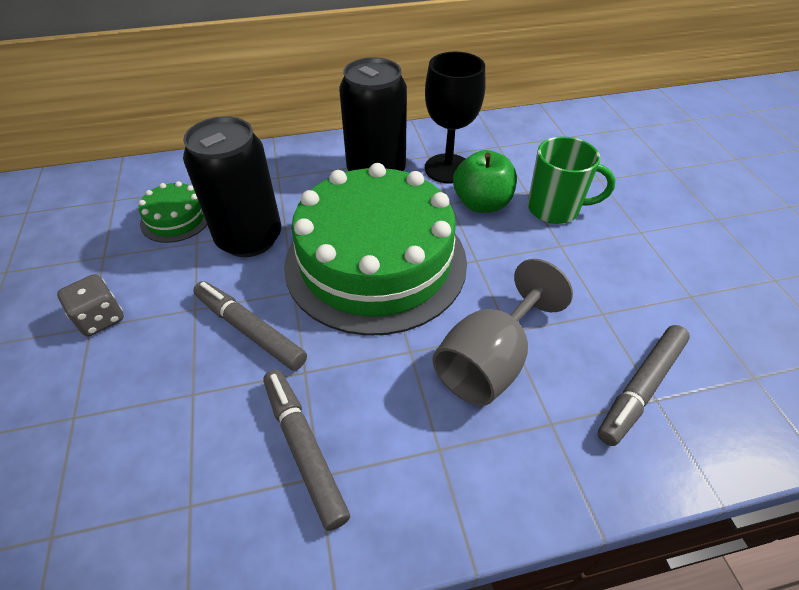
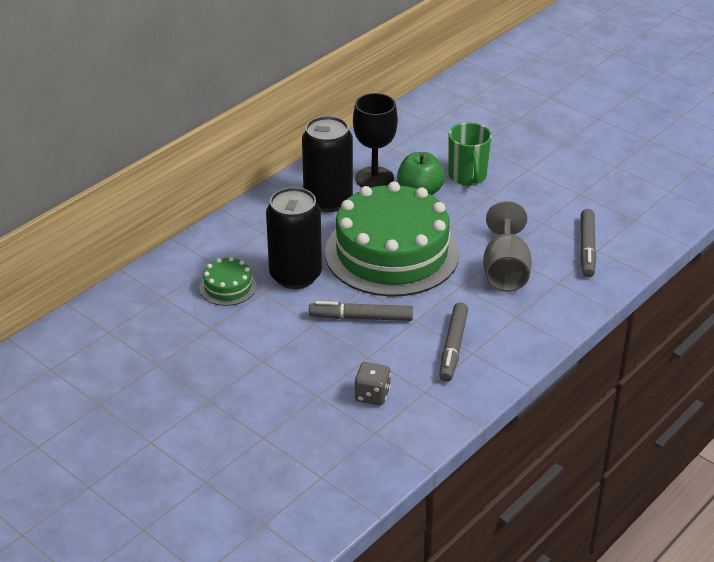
camera: 35 degrees left, 10 degrees down
(100, 318) = (263, 354): grey dice -> grey dice (372, 395)
(303, 449) = (453, 347): grey marker -> grey marker turned 105 degrees counterclockwise
(555, 209) = (467, 176): green mug -> green mug turned 105 degrees clockwise

